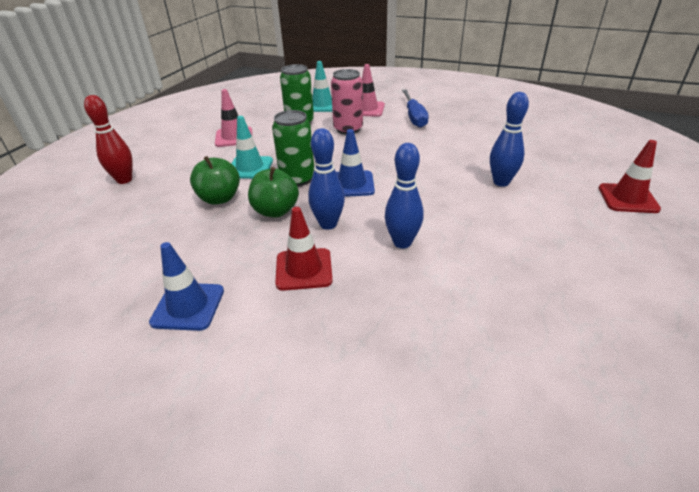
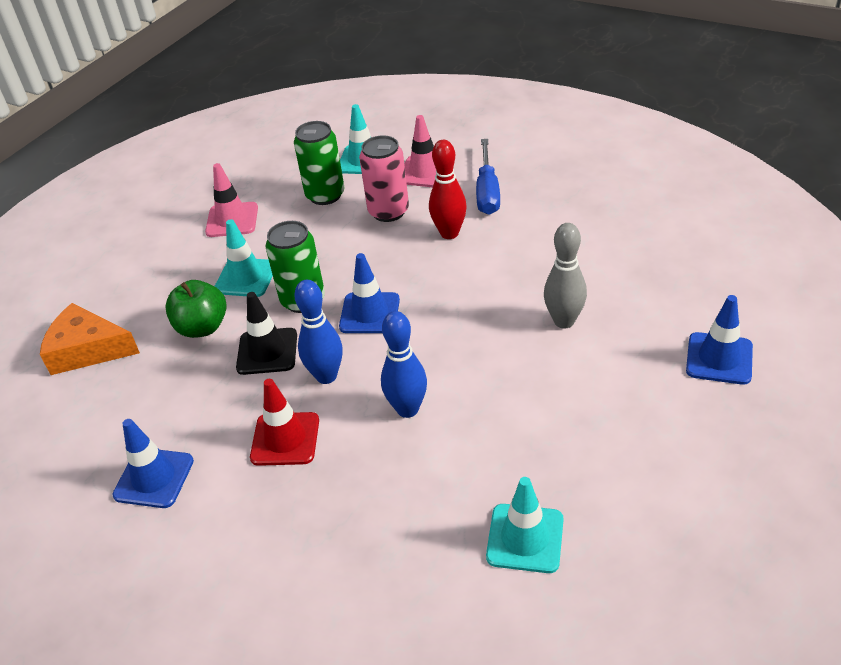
camera: 10 degrees right, 5 degrees up
(123, 217) = (87, 350): none -> orange cheese
(124, 180) = (89, 290): red bowling pin -> red bowling pin (449, 233)
(275, 211) = (267, 351): green apple -> black traffic cone
(501, 182) = (564, 321): blue bowling pin -> grey bowling pin
(543, 332) = (525, 538): none -> turquoise traffic cone
(628, 198) = (719, 358): red traffic cone -> blue traffic cone

